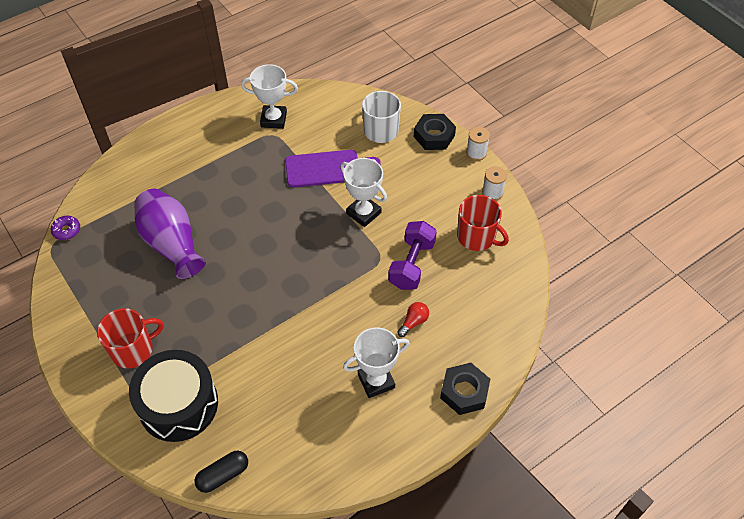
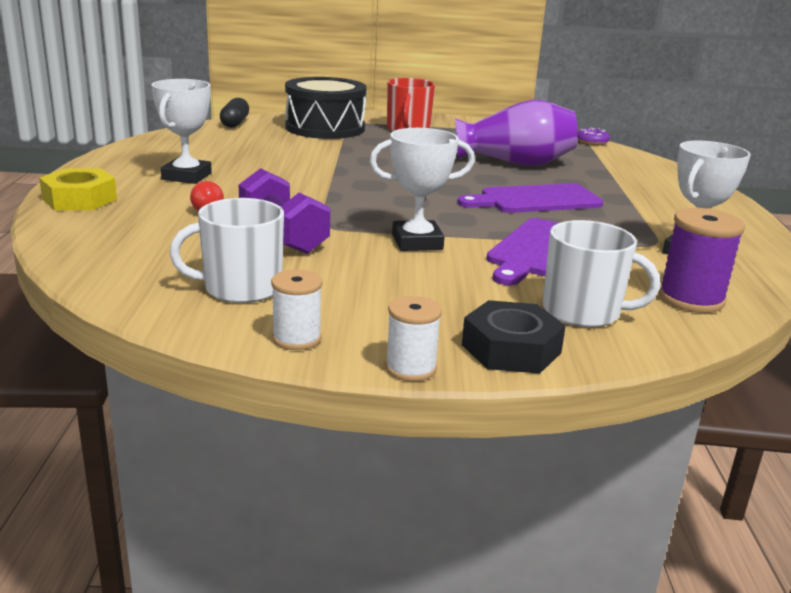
camera: 125 degrees right, 30 degrees down
(246, 201) = (535, 200): none -> purple cutting board
(333, 105) = (691, 299): none -> purple spool
(464, 392) = (80, 199): black nut -> yellow nut
(477, 237) = (240, 288): red mug -> white mug

